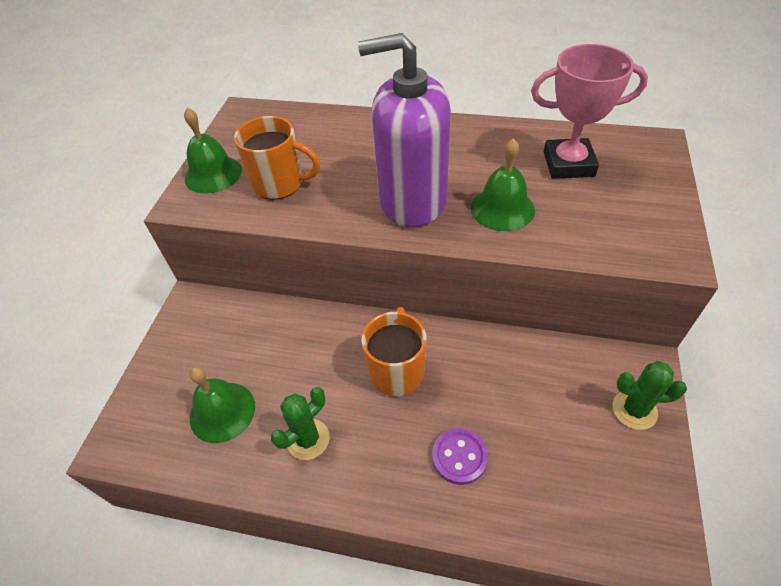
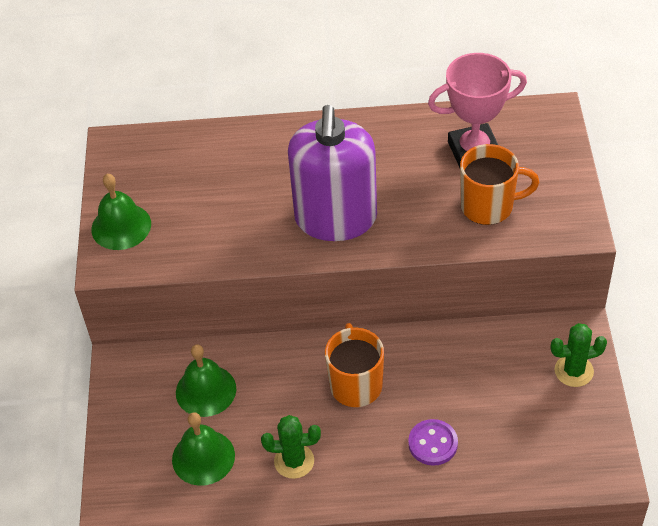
camera: 15 degrees left, 0 degrees up
(280, 184) = (197, 225): orange mug -> orange mug (488, 206)
(308, 439) = (294, 461): green cactus -> green cactus turned 60 degrees clockwise
(412, 200) = (335, 218): purple soap dispenser -> purple soap dispenser turned 75 degrees counterclockwise
(502, 208) = (422, 211): green bell -> green bell (206, 390)

